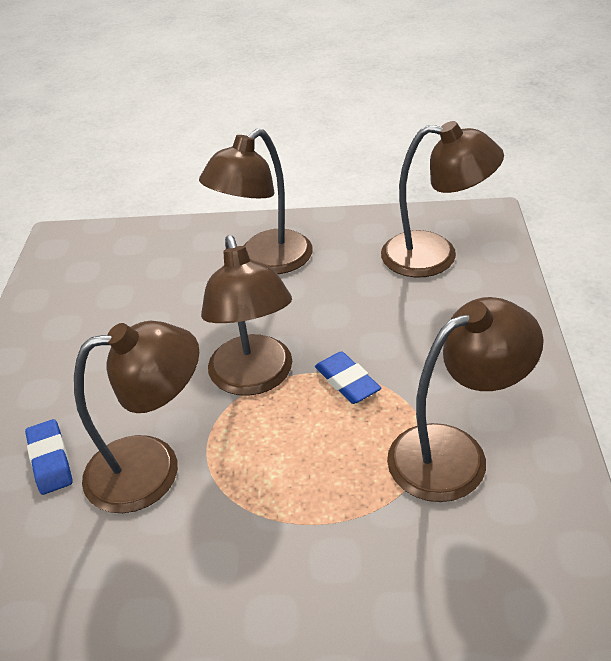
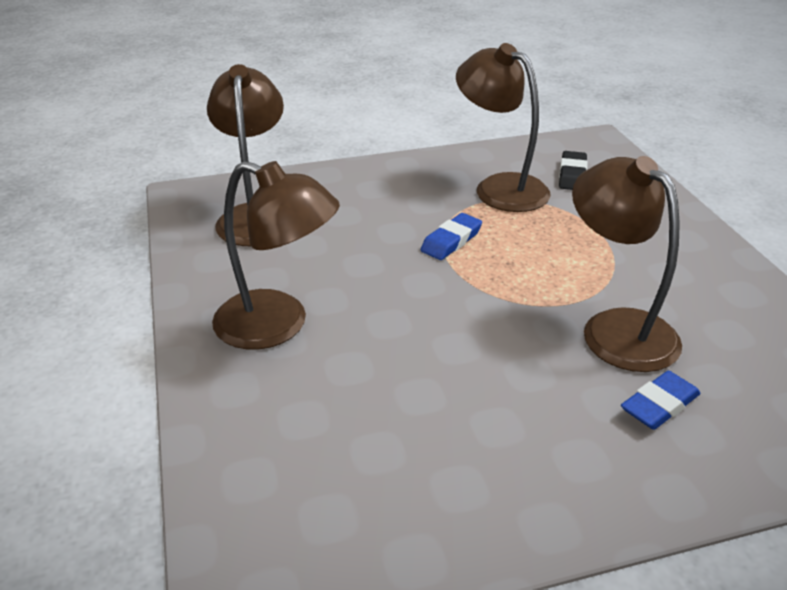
camera: 110 degrees left, 5 degrees down
(254, 379) = (473, 292): brown lamp -> none
(476, 549) = (572, 175): none -> black eraser

